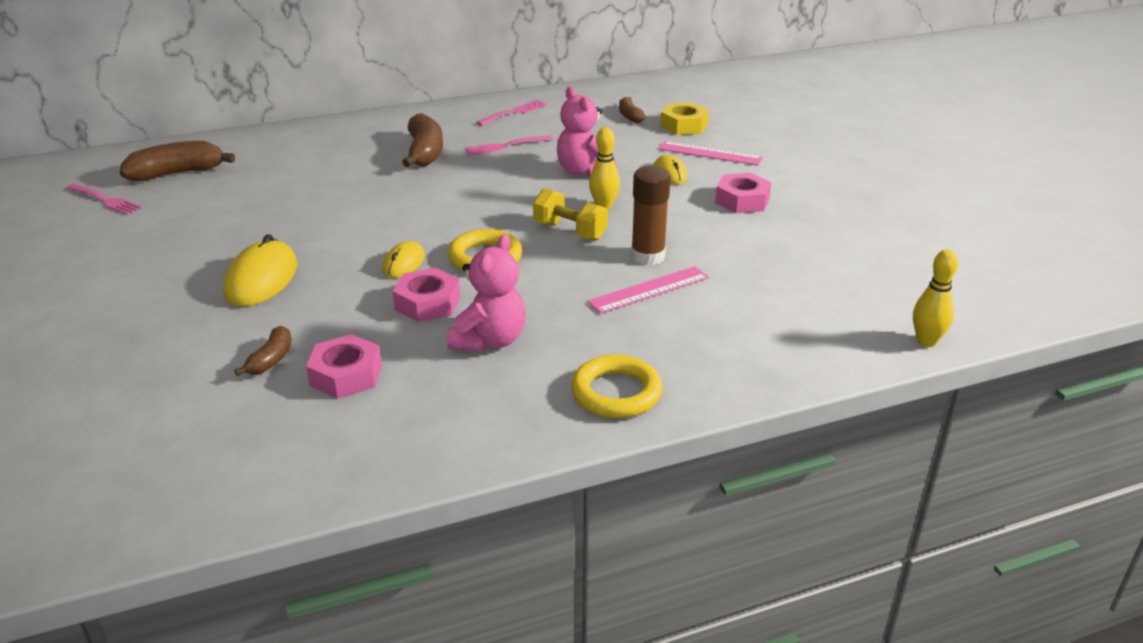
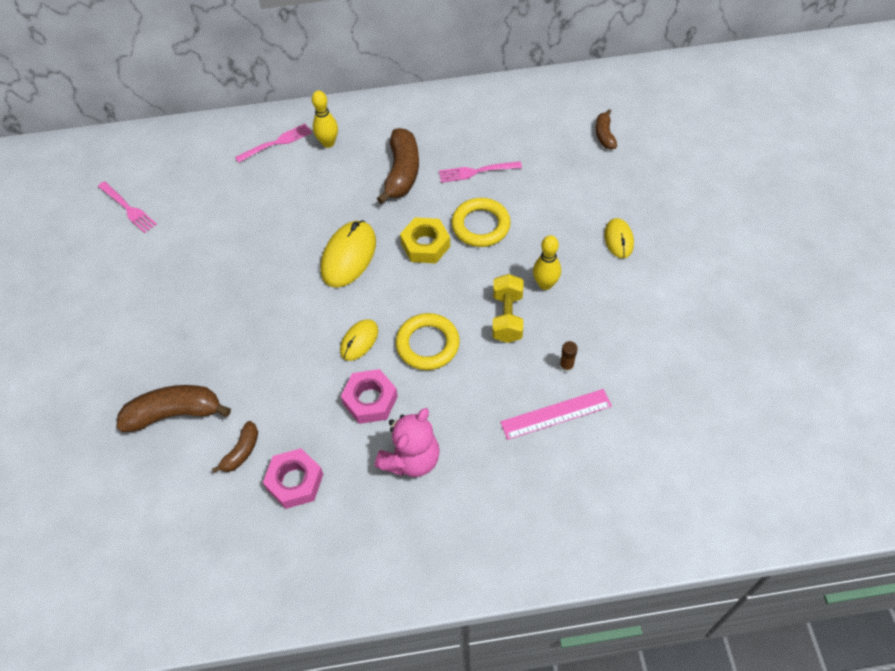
camera: 15 degrees right, 25 degrees up
(177, 173) = (187, 175): brown banana -> brown banana (175, 413)
(261, 279) = (243, 343): yellow mouse -> yellow mouse (348, 256)
(514, 112) = (495, 114): pink fork -> pink fork (276, 143)
(570, 231) = (507, 317): yellow dumbbell -> yellow dumbbell turned 45 degrees clockwise
(584, 171) = (540, 224): pink teddy bear -> none
(616, 393) = (497, 544): yellow ring -> yellow ring (481, 225)
(648, 256) = (566, 366): brown glue stick -> brown glue stick, size x0.48
(684, 125) = (653, 159): yellow nut -> yellow nut (425, 245)
(710, 153) = (665, 212): pink ruler -> none
(742, 201) = (674, 294): pink nut -> none
(926, 341) = (774, 528): yellow bowling pin -> yellow bowling pin (328, 143)

